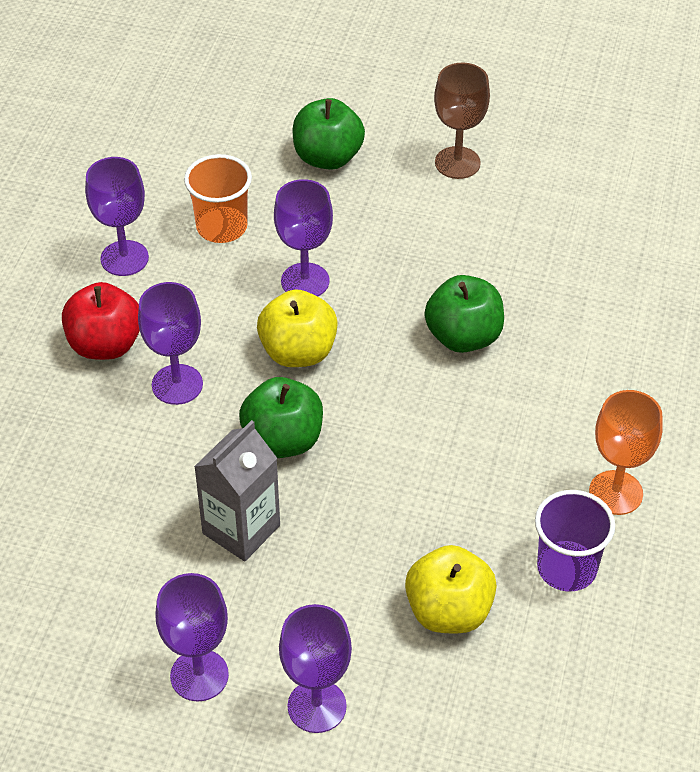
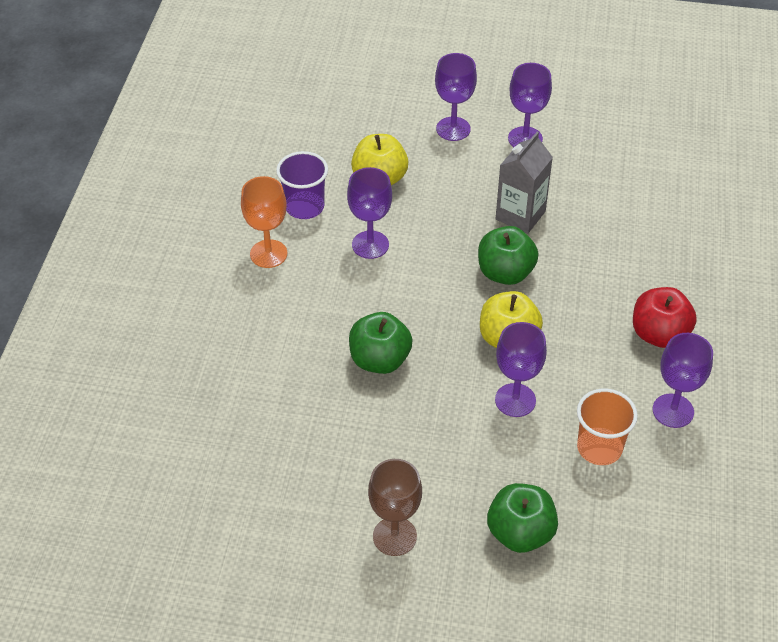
camera: 175 degrees right, 0 degrees up
(177, 384) = (593, 307): purple goblet -> purple goblet (370, 245)

